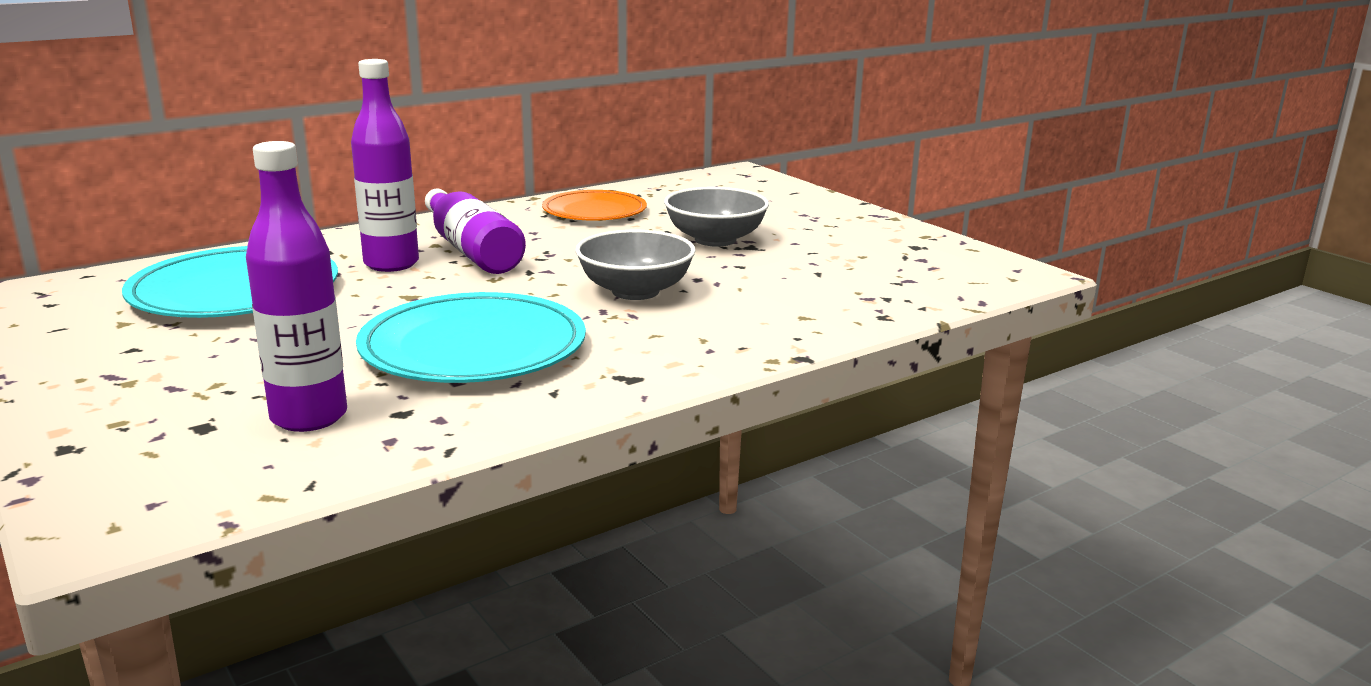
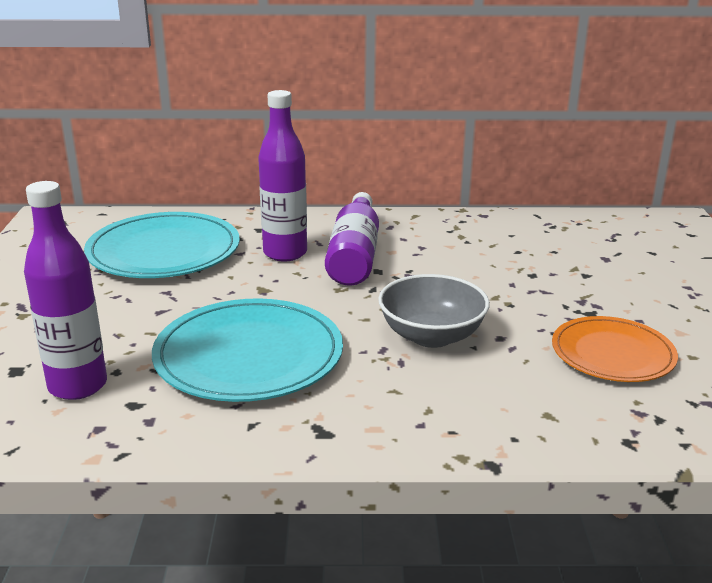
camera: 35 degrees right, 5 degrees up
(594, 211) = (495, 236): orange plate -> orange plate (612, 353)
(715, 240) = (566, 296): grey bowl -> none

